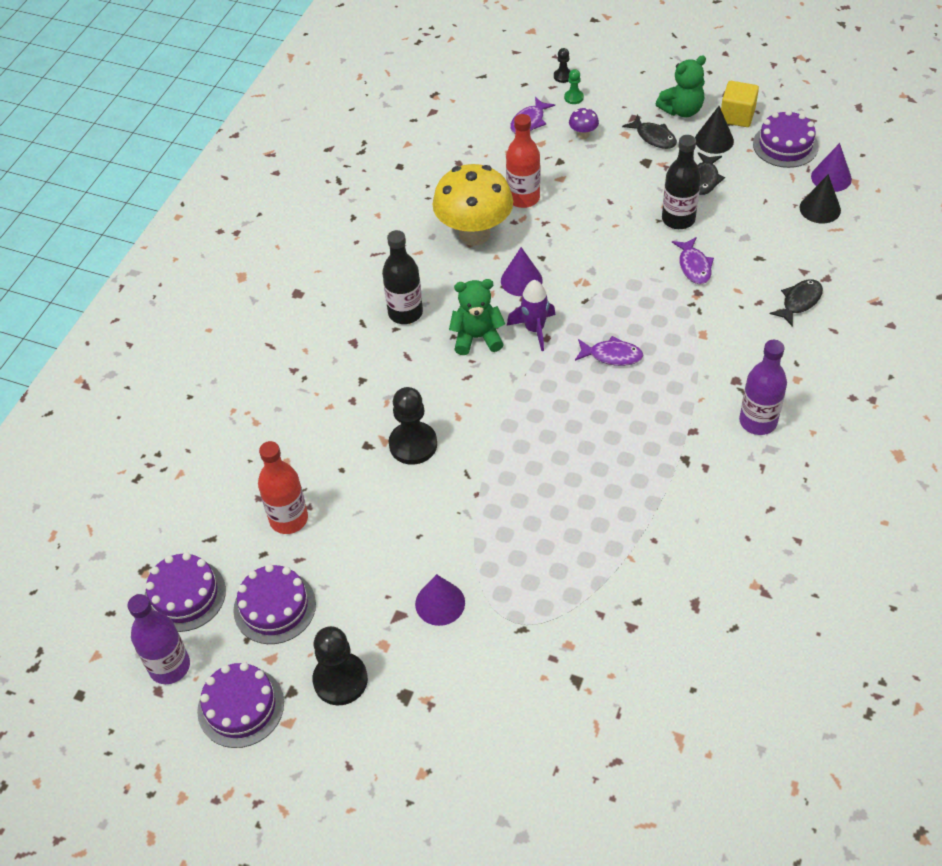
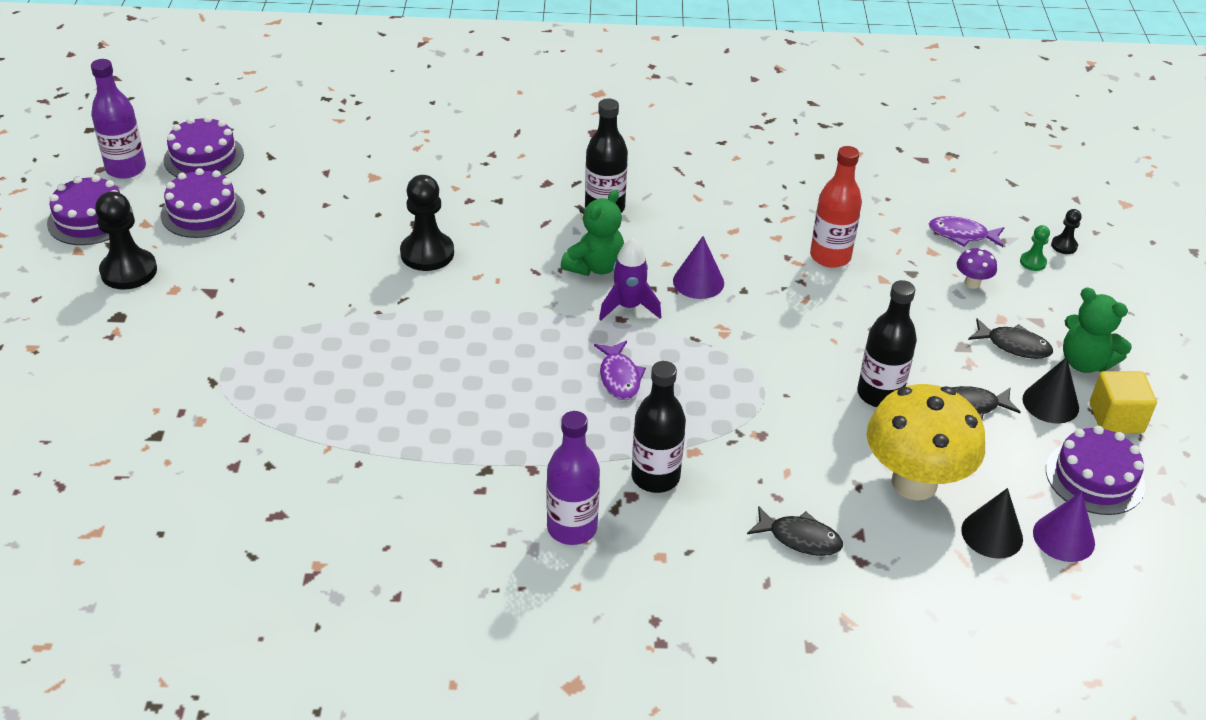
camera: 65 degrees right, 10 degrees down
(289, 519) = (306, 196): red bottle -> none
(440, 603) = (232, 316): purple cone -> none
(474, 234) = (749, 231): yellow mushroom -> yellow mushroom (914, 483)
(477, 338) = (595, 266): green teddy bear -> green teddy bear turned 60 degrees clockwise
(654, 137) = (1014, 345): black fish -> black fish turned 90 degrees counterclockwise
(694, 266) = (805, 423): purple fish -> none
(721, 362) = (655, 477): none -> black bottle

